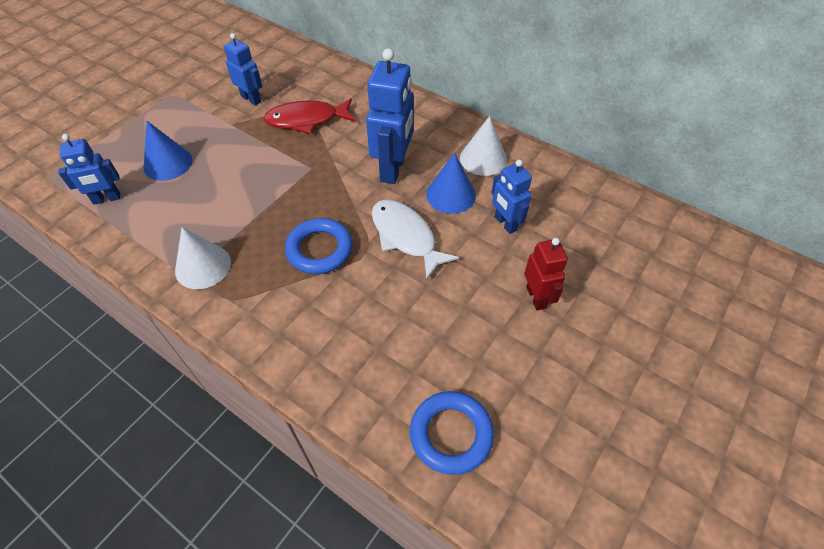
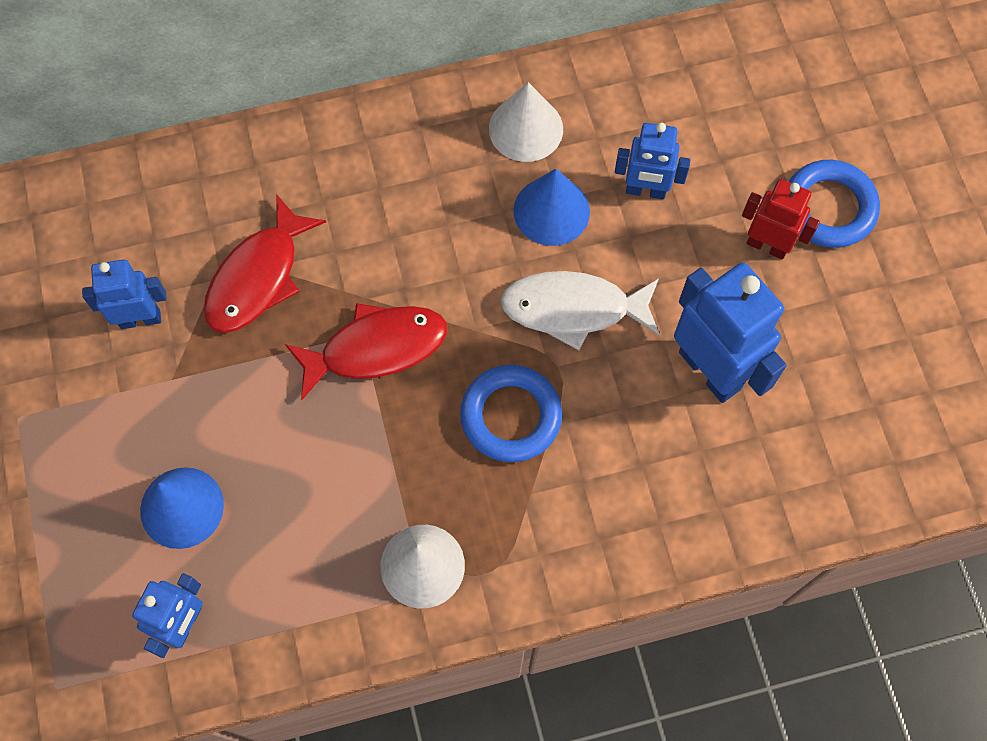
camera: 50 degrees left, 15 degrees up
(309, 178) = (376, 348): none -> red fish
(393, 169) = (451, 241): blue robot -> blue robot (710, 370)
(451, 434) = (852, 453): blue ring -> blue ring (828, 208)

